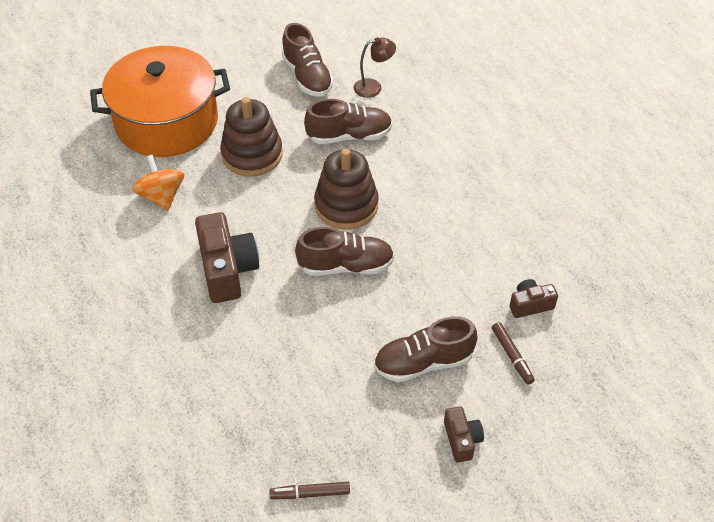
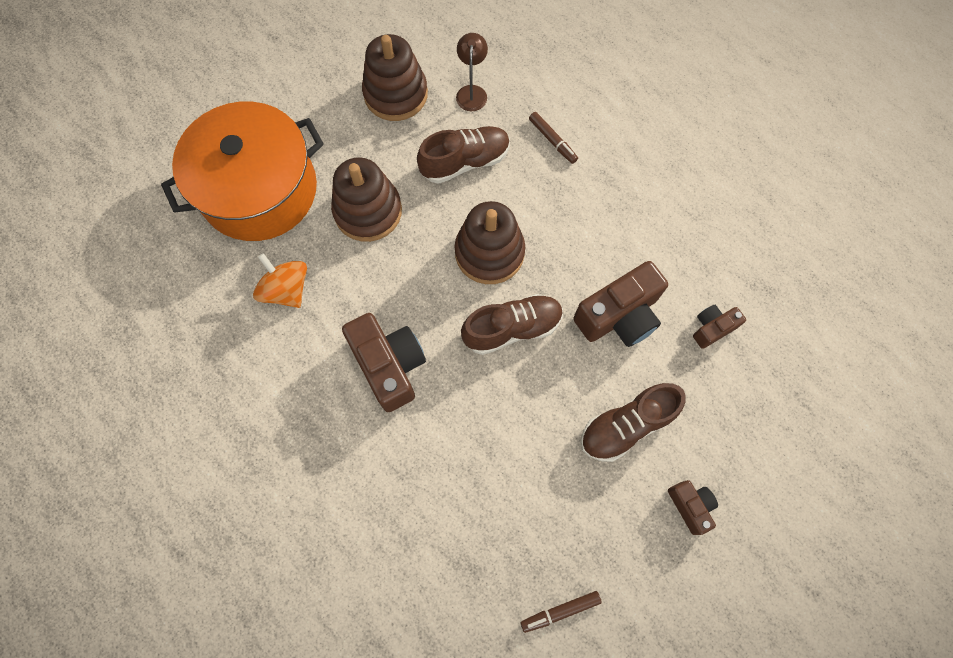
camera: 15 degrees left, 20 degrees up
(307, 77) = (395, 94): brown shoe -> brown stacking toy
(373, 87) = (472, 92): brown lamp -> brown lamp turned 60 degrees counterclockwise
(446, 277) = (619, 316): none -> brown camera
(512, 356) = (711, 394): brown marker -> brown marker (552, 140)

